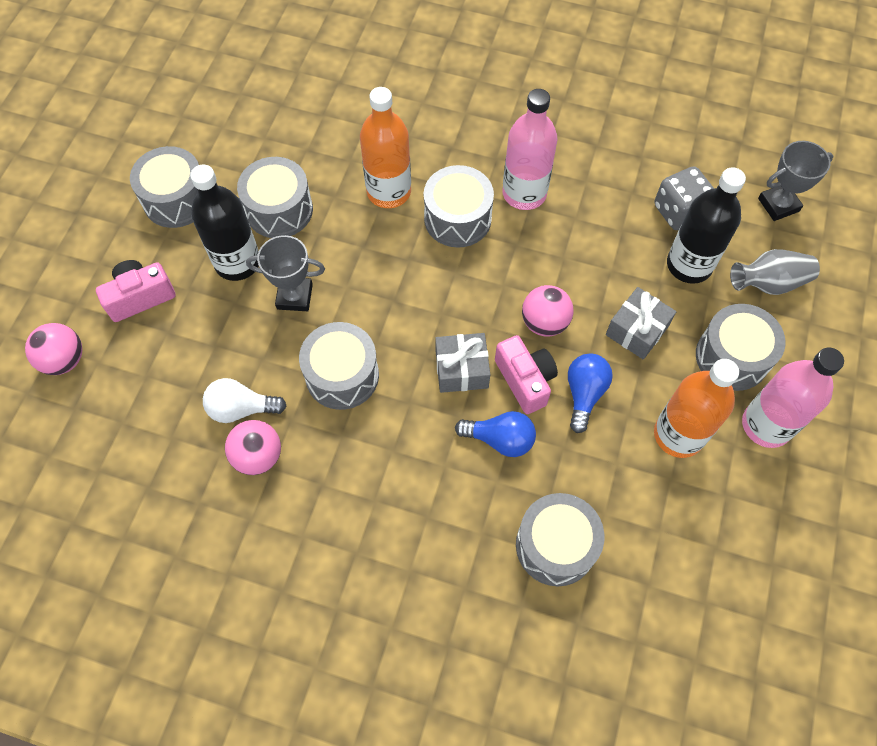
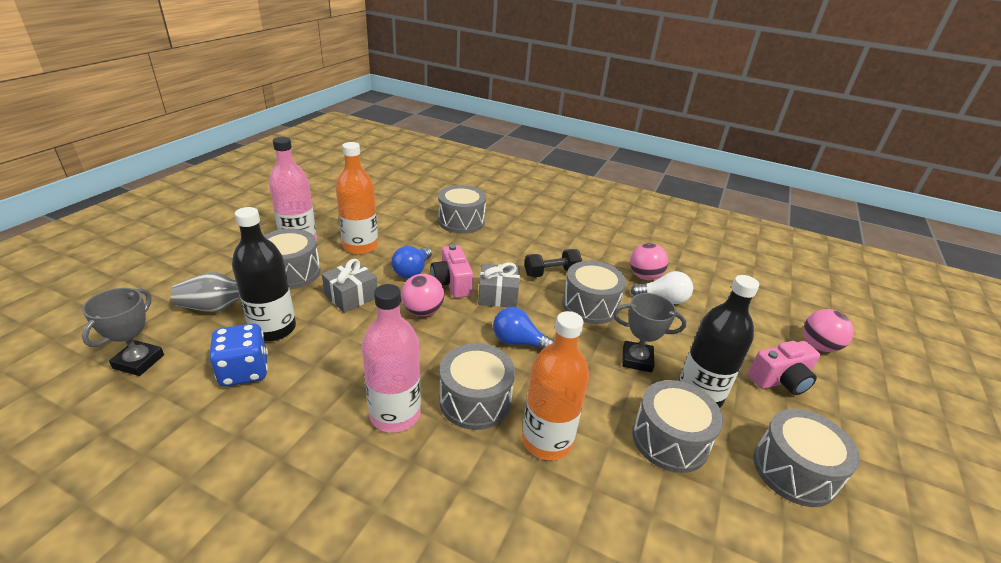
camera: 175 degrees left, 30 degrees down
(395, 433) = (551, 273): none -> black dumbbell
(500, 439) = (480, 261): blue light bulb -> blue light bulb (518, 342)
(679, 212) = (244, 371): grey dice -> blue dice
(778, 205) = (139, 361): grey trophy -> grey trophy turned 60 degrees counterclockwise

